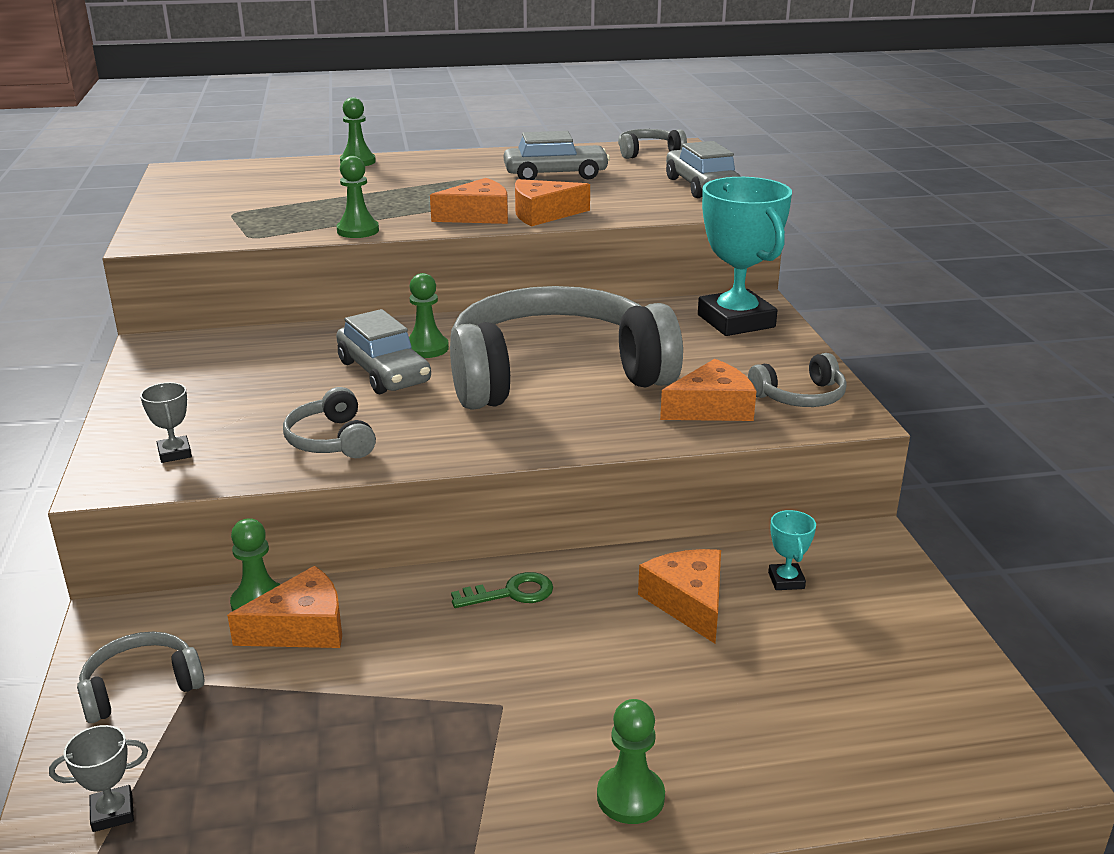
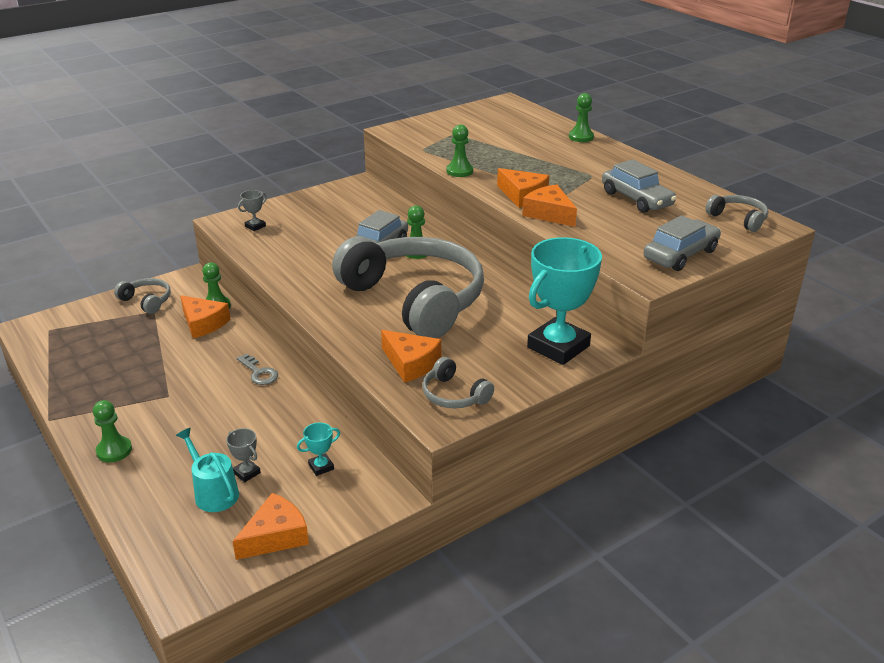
camera: 65 degrees right, 5 degrees up
(112, 813) = (73, 324): grey trophy -> grey trophy (247, 473)
(331, 440) = (291, 258): grey headphones -> none
(511, 593) = (259, 373): green key -> grey key
(688, 602) = (280, 434): orange cheese -> orange cheese (275, 536)
(803, 692) = (213, 493): none -> turquoise watering can

